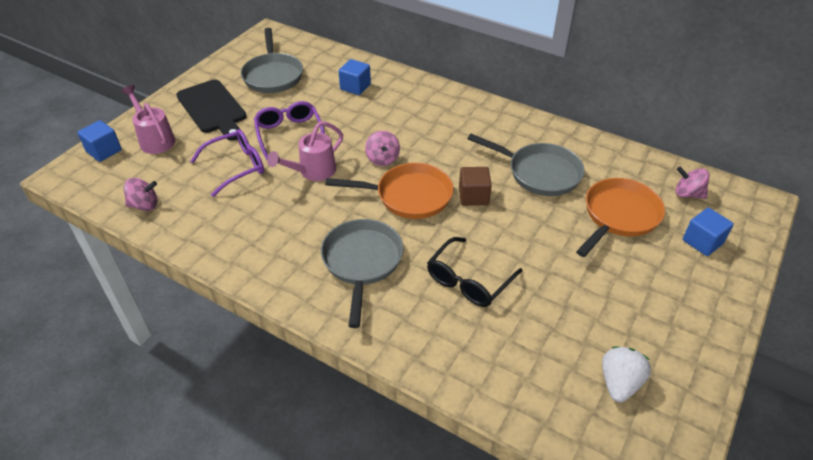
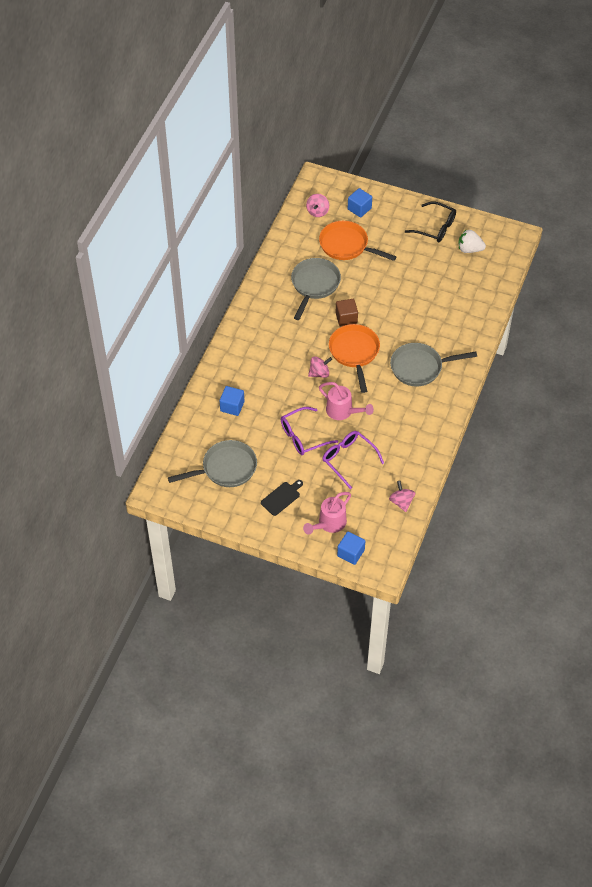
camera: 100 degrees left, 10 degrees up
(213, 109) = (282, 497): black cutting board -> black cutting board, size x0.56
(468, 281) = (420, 314): black glasses -> black glasses (435, 227)

